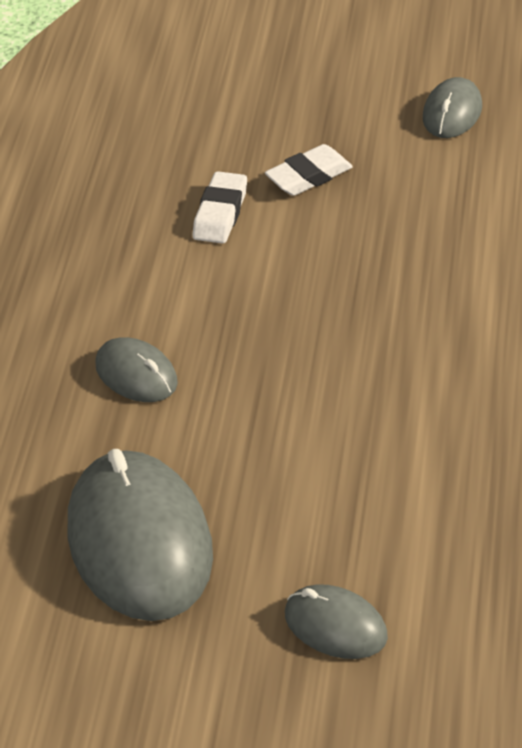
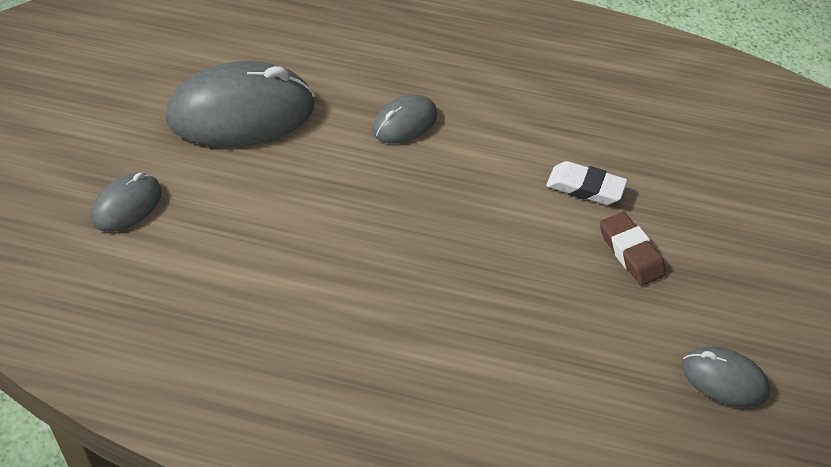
camera: 90 degrees right, 5 degrees up
(309, 176) = (630, 253): white eraser -> brown eraser

